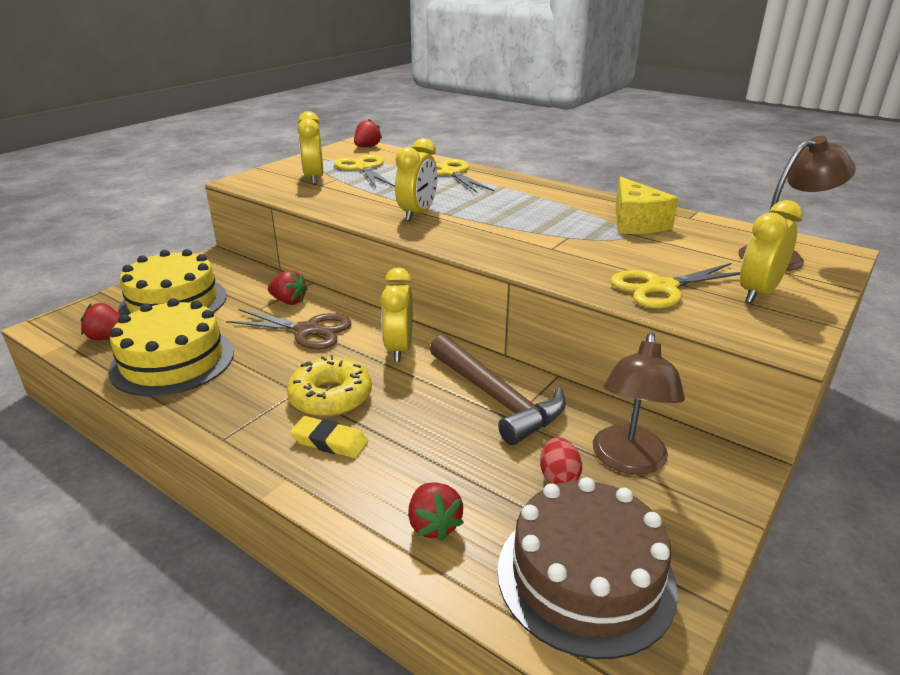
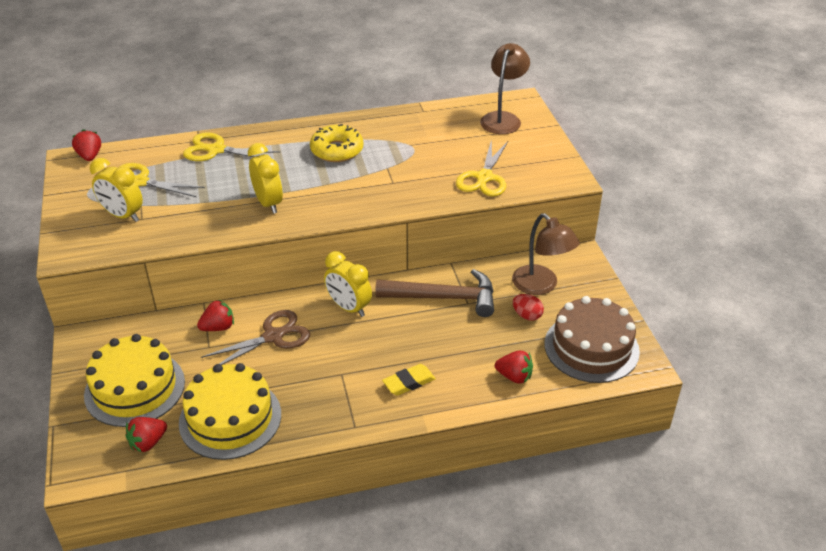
camera: 50 degrees left, 10 degrees up
(330, 397) = (365, 362): yellow donut -> yellow donut (337, 150)
(635, 223) = (403, 133): yellow cheese -> none
(758, 293) = (525, 154): yellow clock -> none

